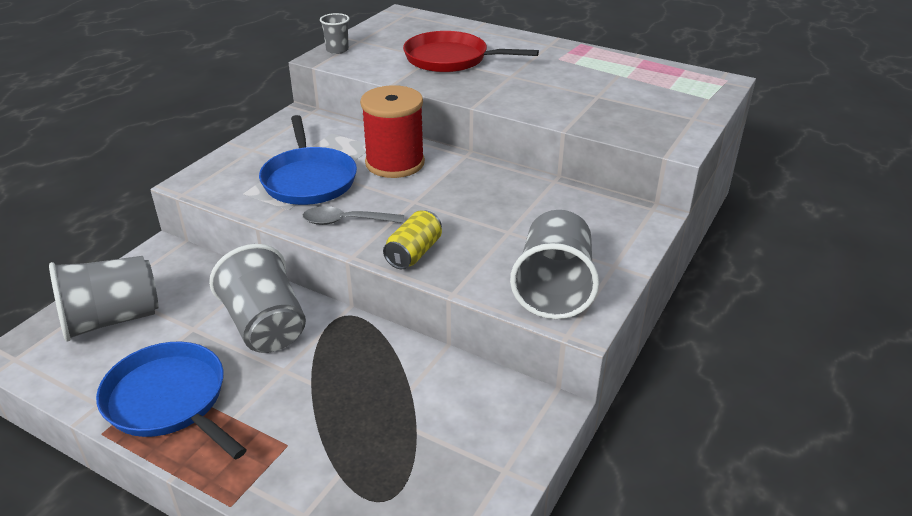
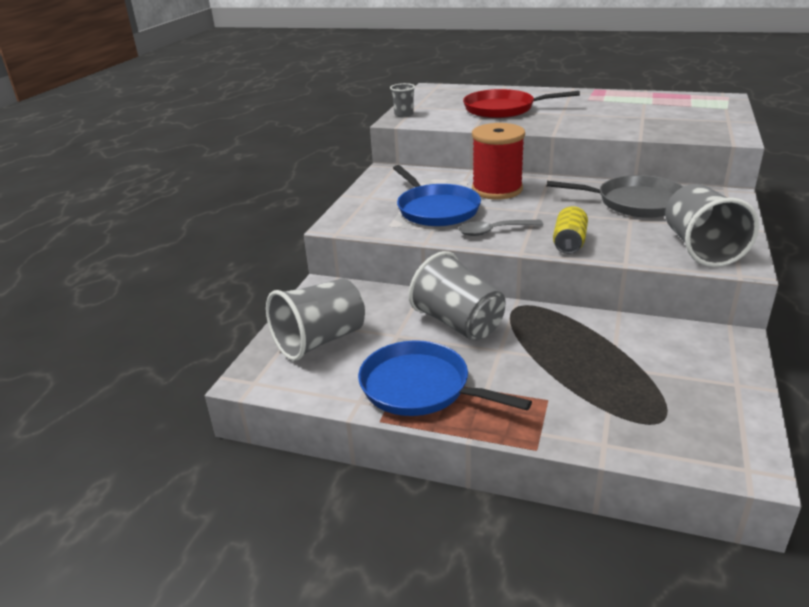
camera: 10 degrees left, 5 degrees down
(533, 209) = (635, 202): none -> grey pan

